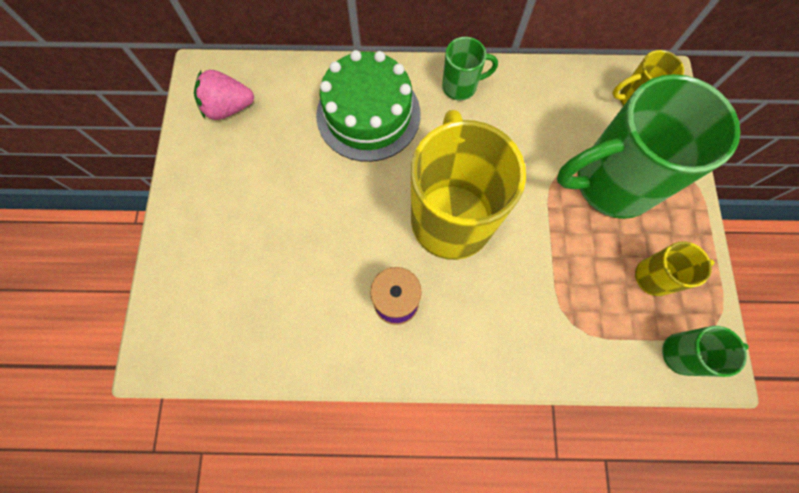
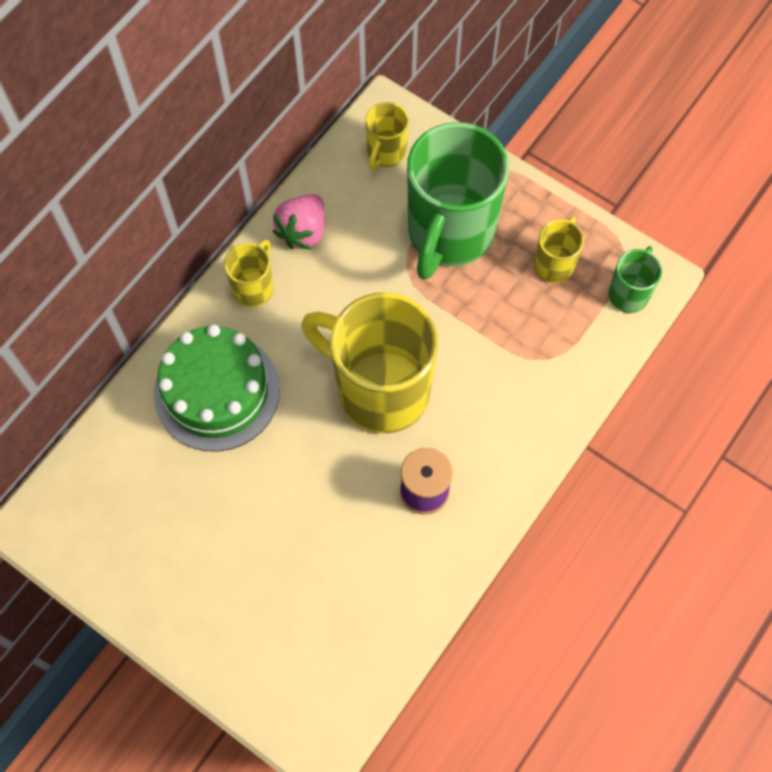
camera: 55 degrees left, 5 degrees down
(228, 108) = (100, 522): pink strawberry -> pink strawberry (303, 231)
(461, 86) = (254, 287): green mug -> yellow mug

